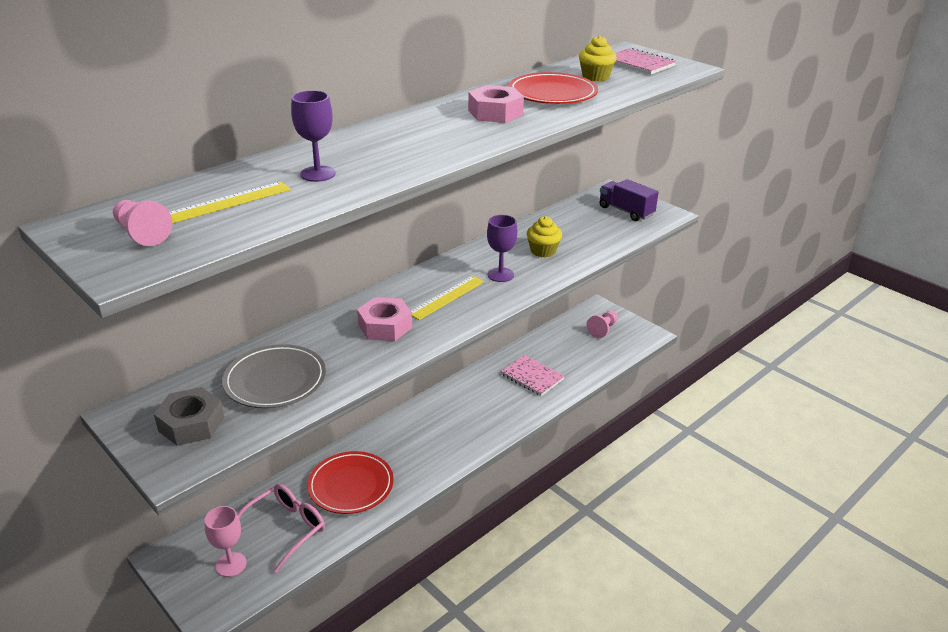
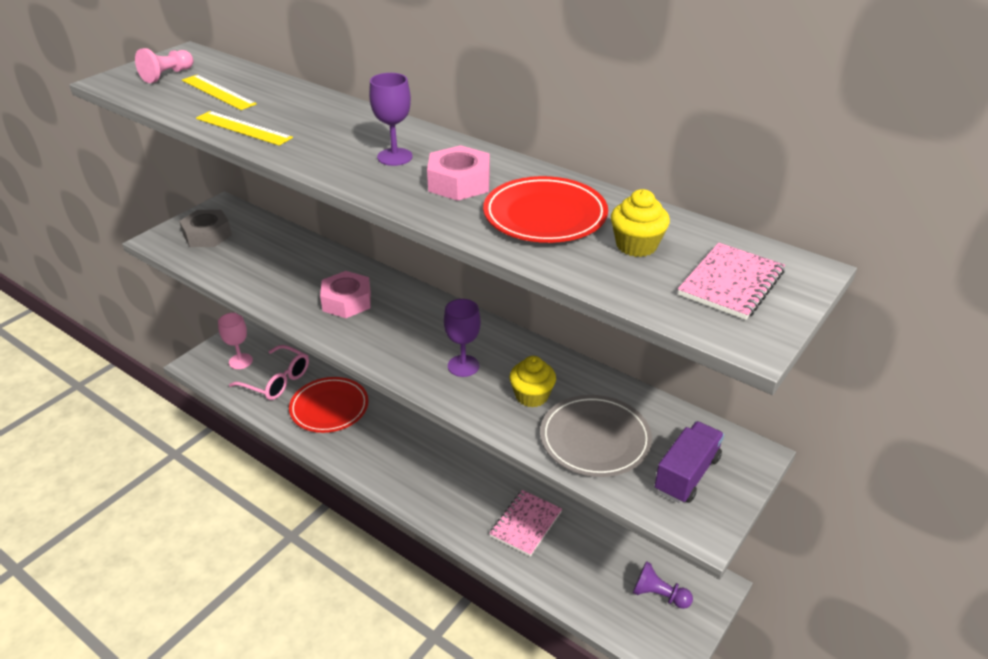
camera: 80 degrees right, 5 degrees up
(275, 380) = (260, 259): grey plate -> grey plate (595, 439)
(318, 174) = (275, 115): purple goblet -> purple goblet (395, 157)
(446, 297) = (406, 332): yellow ruler -> yellow ruler (243, 128)
(603, 329) = (658, 595): pink pawn -> purple pawn

